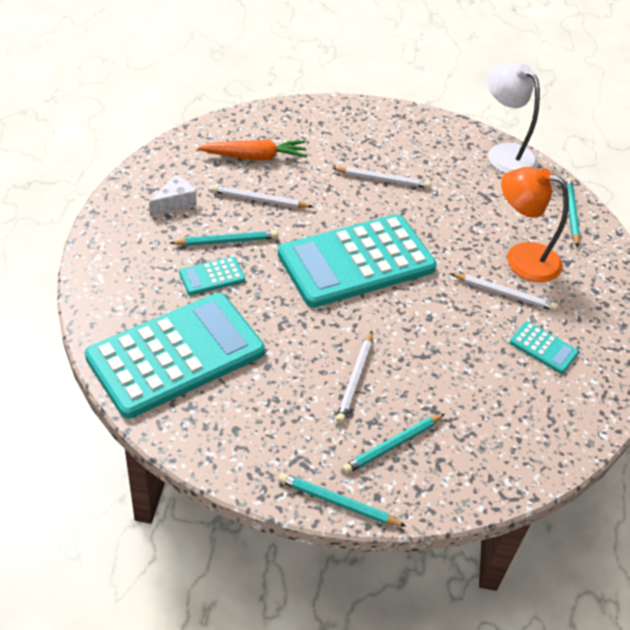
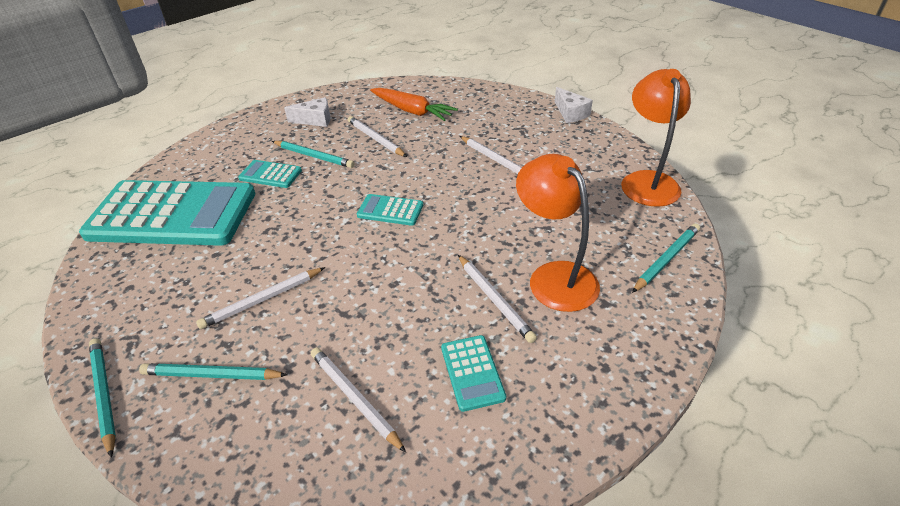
camera: 45 degrees right, 5 degrees down
(356, 262) = (390, 210): turquoise calculator -> turquoise calculator, size x0.41
(390, 109) = (570, 113): none -> white cheese
(498, 403) = (354, 398): none -> white pencil
(504, 154) = (647, 181): white lamp -> orange lamp

